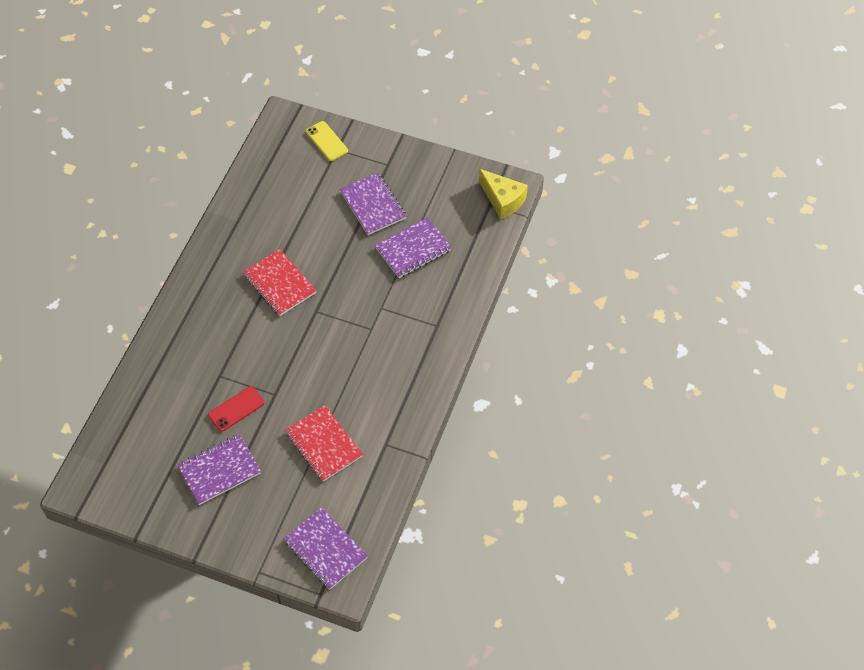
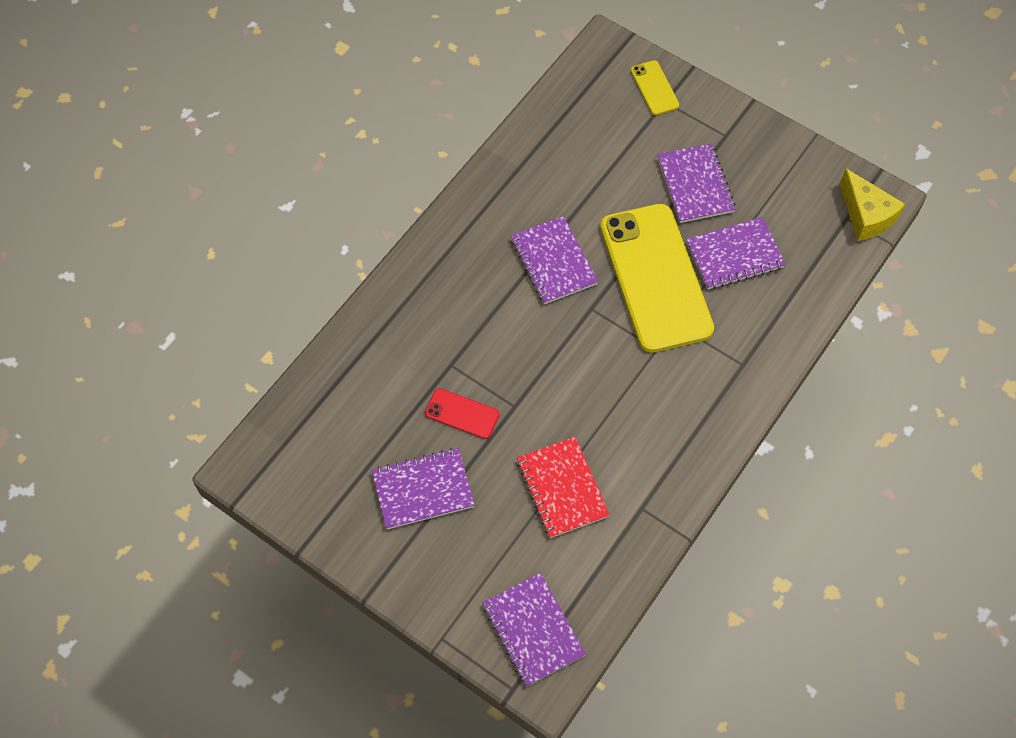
camera: 15 degrees right, 5 degrees up
(236, 409) = (462, 414): red phone -> red phone turned 45 degrees clockwise
(280, 284) = (553, 262): red notebook -> purple notebook
(358, 278) = (655, 277): none -> yellow phone

